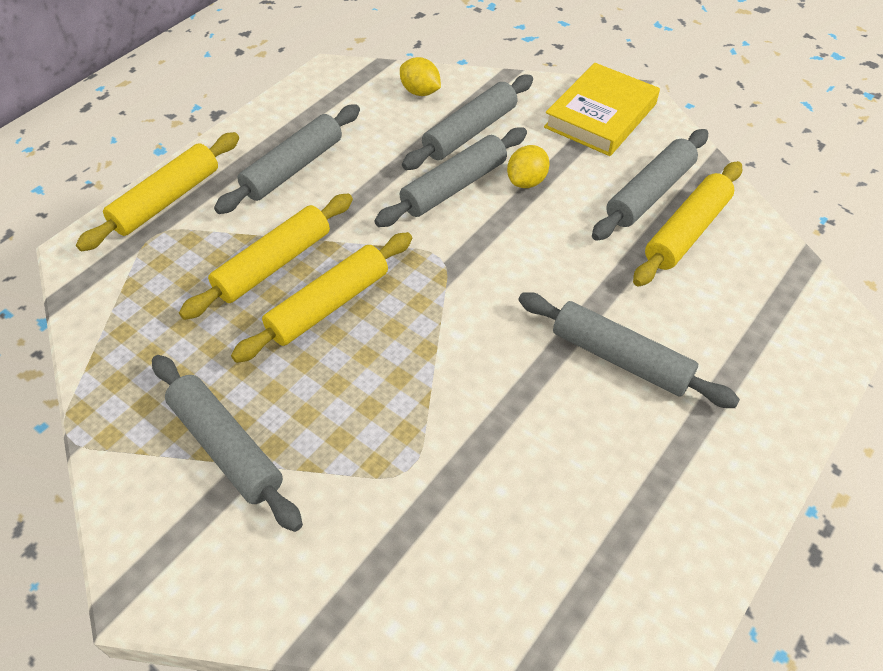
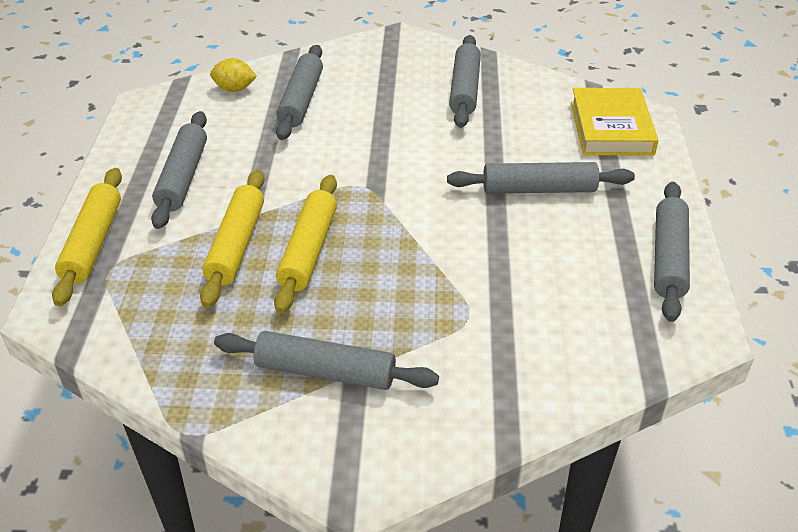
camera: 35 degrees left, 10 degrees down
(454, 187) = (325, 139): grey rolling pin -> grey rolling pin (668, 258)
(526, 181) = (374, 115): yellow lemon -> none
(601, 116) = (386, 56): yellow book -> yellow book (611, 128)
(686, 232) = (509, 102): yellow rolling pin -> none

